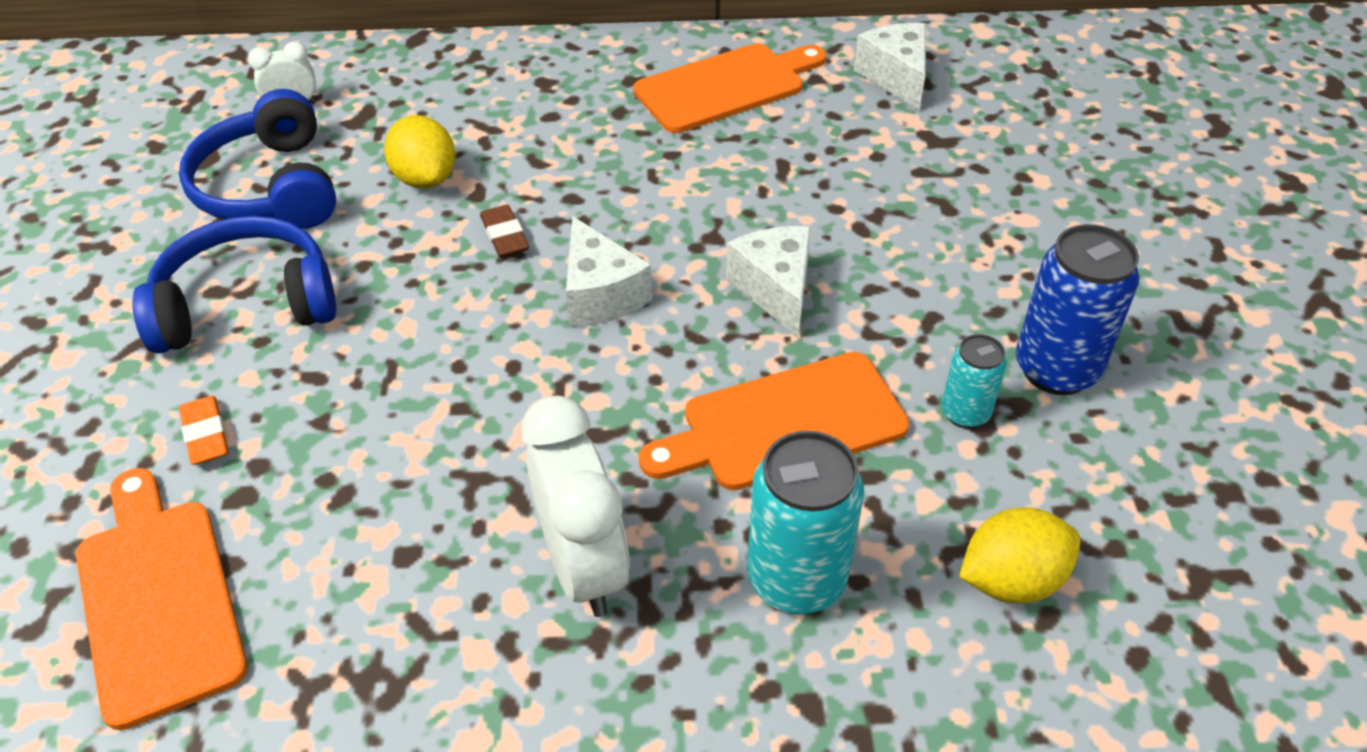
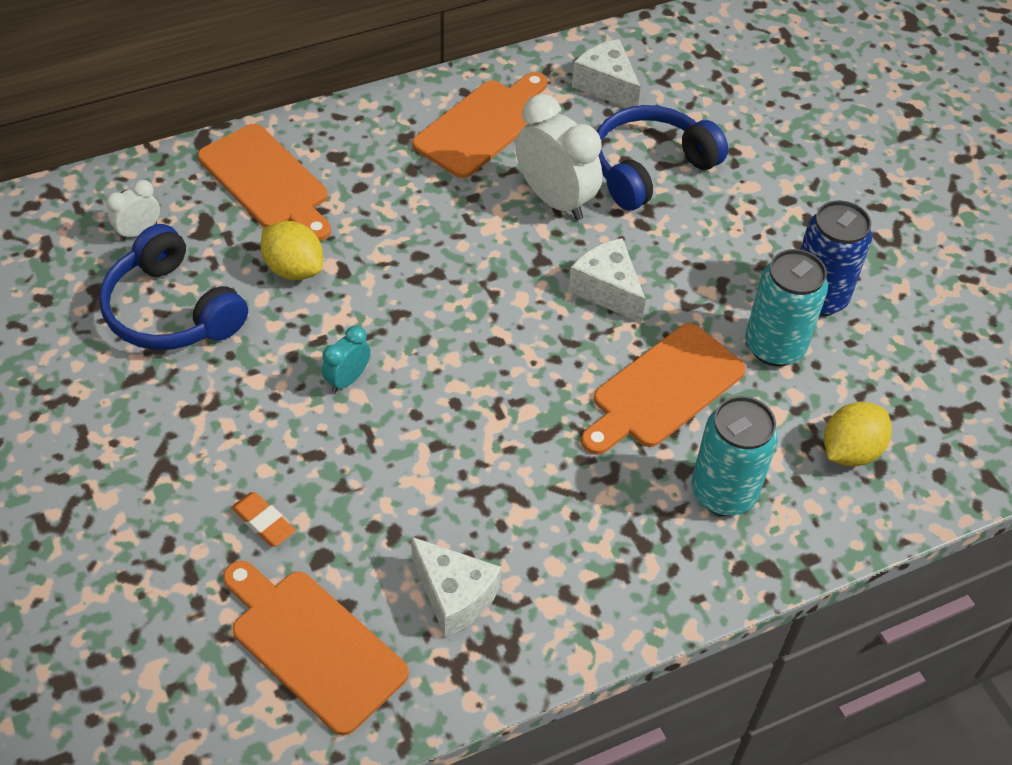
camera: 25 degrees left, 5 degrees up
(246, 305) = (222, 414): blue headphones -> blue headphones (650, 168)
(406, 306) = (347, 379): none -> turquoise clock
(455, 89) = (266, 181): none -> orange cutting board
(505, 236) = (386, 301): brown eraser -> none
(583, 566) = (585, 528): white clock -> white clock (555, 200)
(600, 294) = (486, 329): white cheese -> white cheese (454, 596)
(965, 413) = (774, 346): turquoise can -> turquoise can, size x1.78

